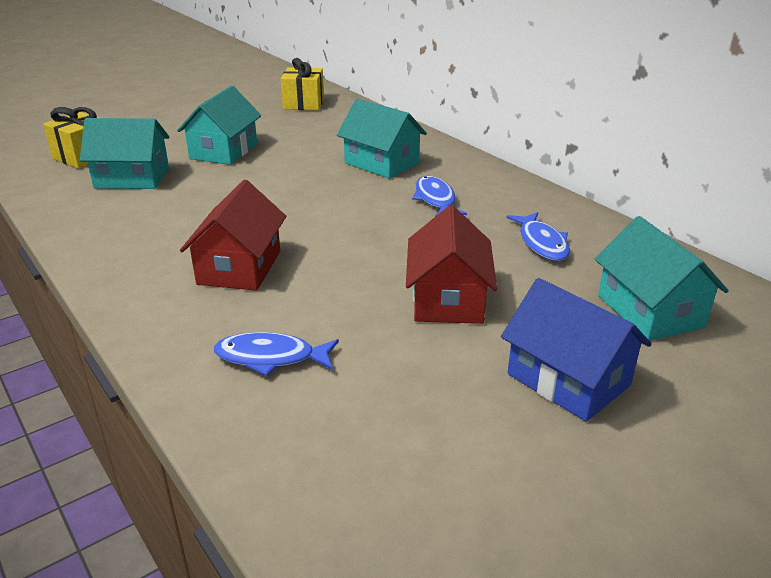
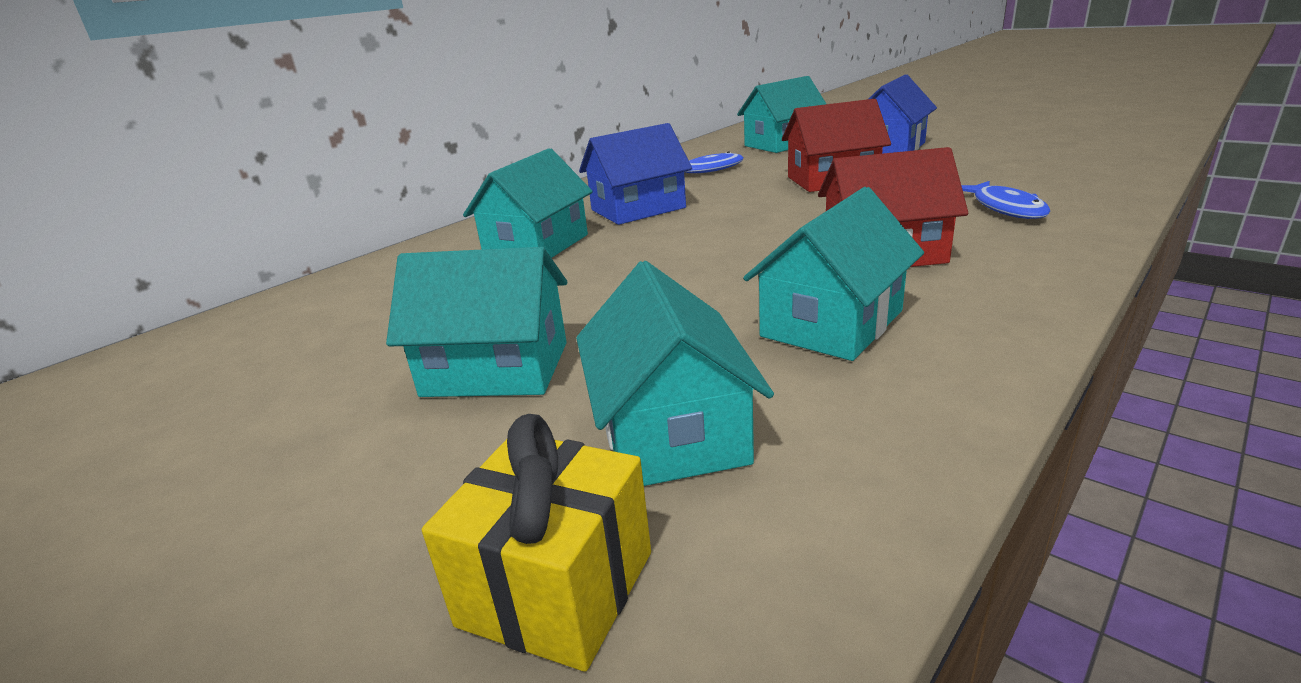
camera: 100 degrees left, 5 degrees down
(169, 226) = (832, 323): none -> turquoise house
(303, 104) = (213, 357): yellow gift -> none
(435, 200) = (638, 209): blue fish -> blue house

